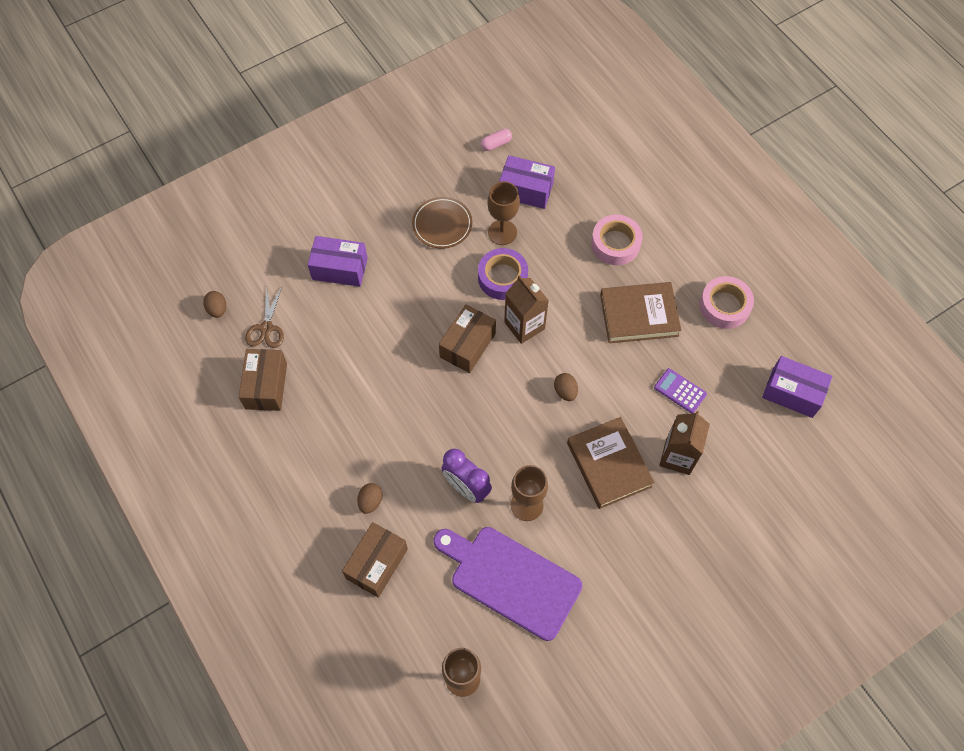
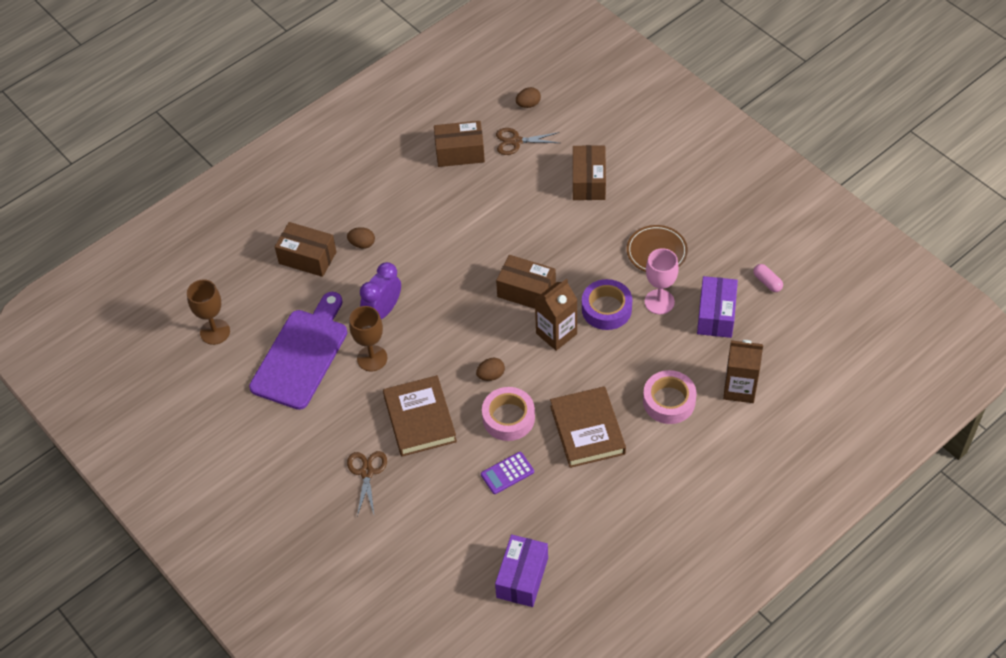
camera: 85 degrees right, 10 degrees down
(340, 268) = (588, 181): purple box -> brown box
(502, 232) = (659, 302): brown goblet -> pink goblet
(608, 465) = (419, 419): brown book -> brown book turned 75 degrees counterclockwise
(667, 523) = (367, 472): none -> brown scissors
(678, 456) = (436, 476): brown carton -> brown carton (739, 388)
(680, 391) = (507, 473): purple calculator -> purple calculator turned 150 degrees counterclockwise
(724, 306) = (614, 508): pink tape -> pink tape (508, 418)

